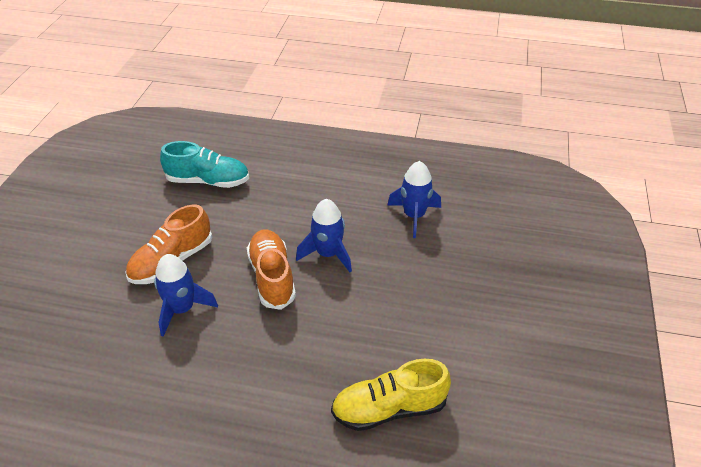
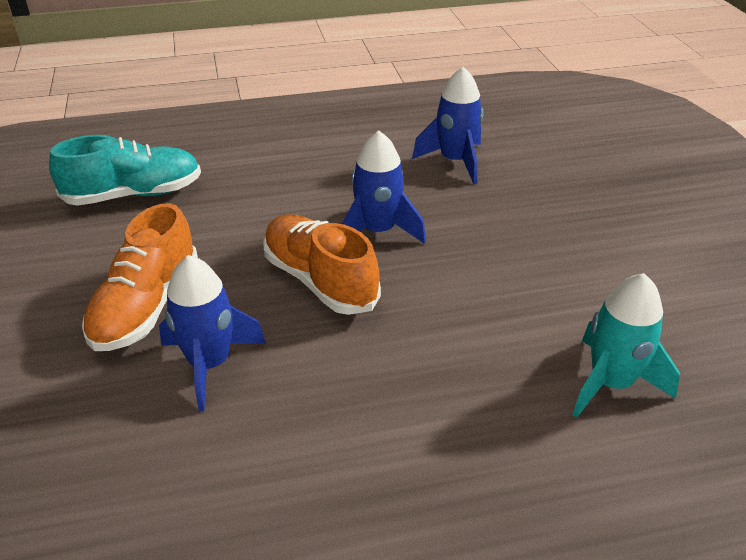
camera: 25 degrees left, 5 degrees down
(389, 408) = (611, 383): yellow shoe -> turquoise rocket

